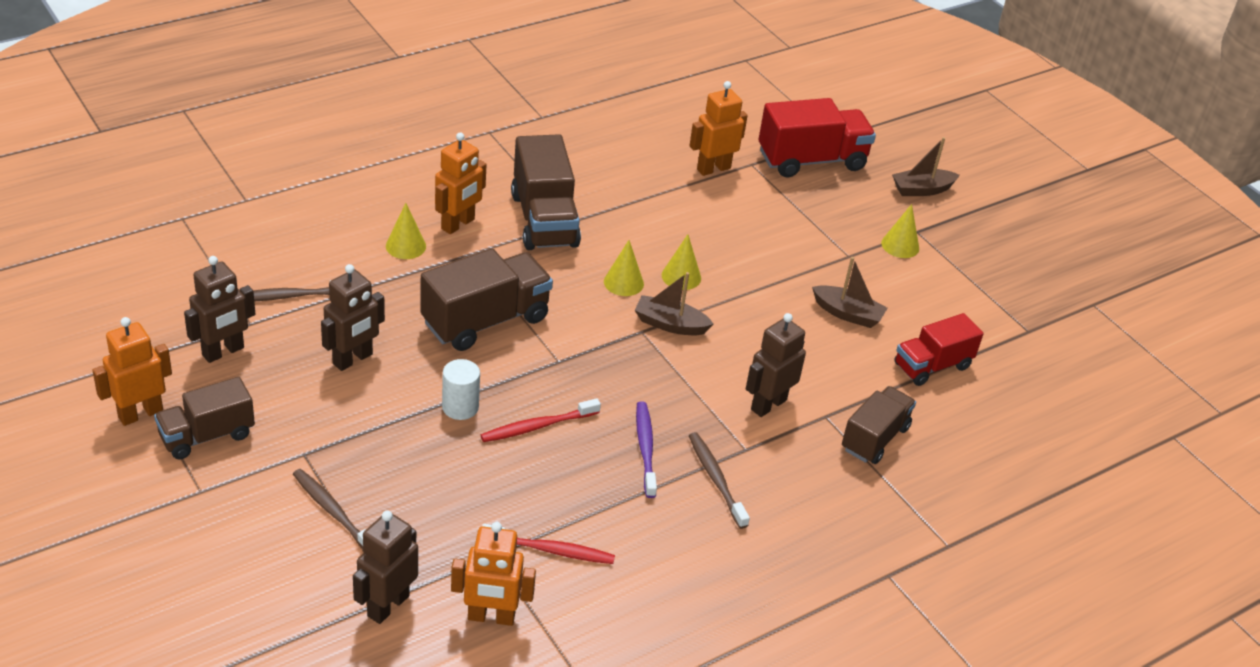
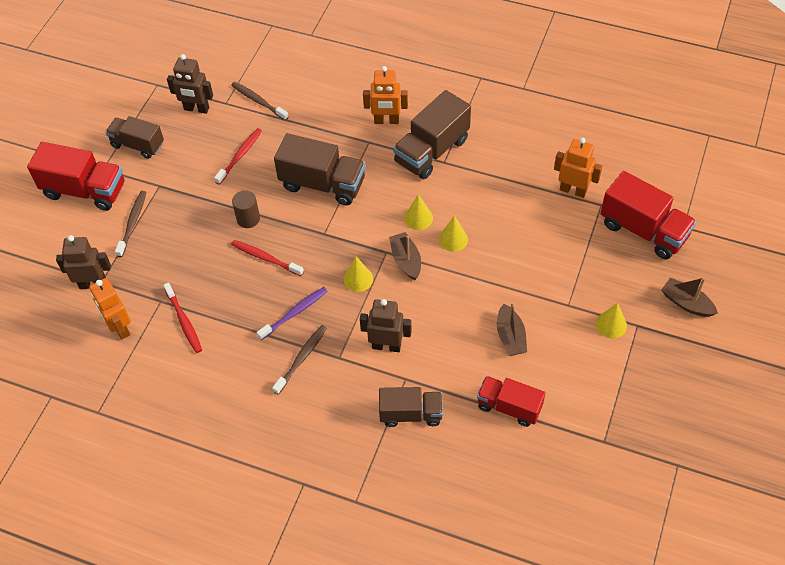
camera: 60 degrees right, 15 degrees up
(140, 413) = (129, 113): orange robot -> none
(214, 528) = (84, 190): none -> red truck
(353, 359) = (240, 156): brown robot -> red toothbrush
(405, 246) = (345, 114): yellow cone -> yellow cone (358, 279)
(460, 407) = (248, 219): white cylinder -> brown cylinder

